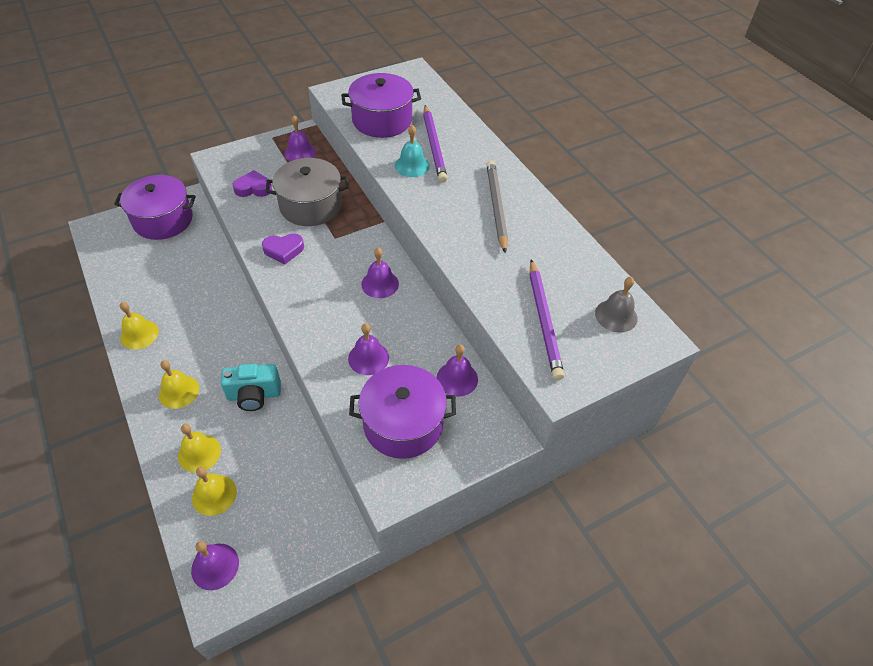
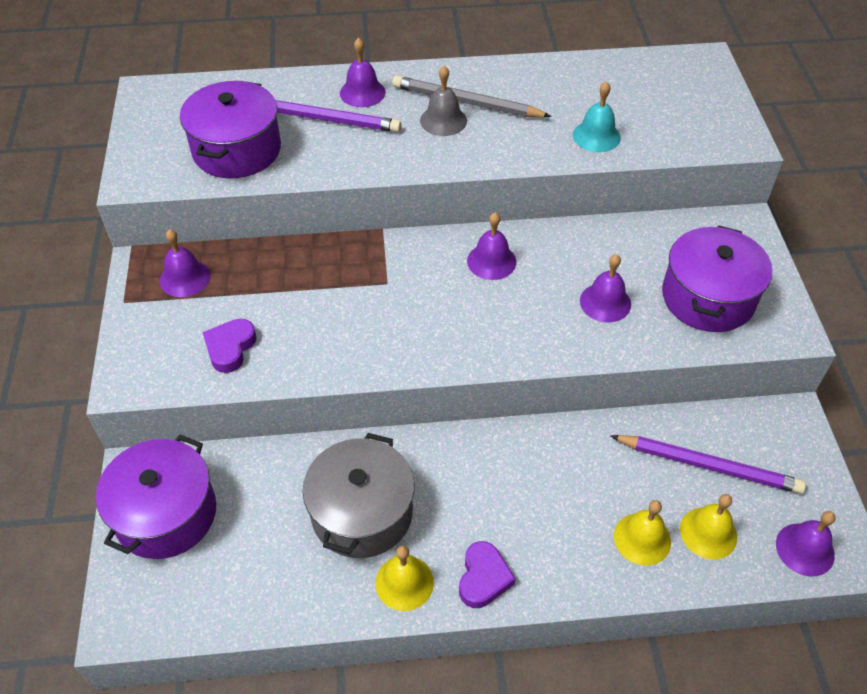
camera: 65 degrees left, 0 degrees up
(179, 391) = (533, 546): yellow bell -> none
(254, 395) = (571, 460): turquoise camera -> none
(284, 250) = (382, 341): purple heart -> purple heart (483, 578)
(310, 206) = (309, 293): grey pot -> grey pot (362, 513)
(412, 165) = (350, 148): turquoise bell -> turquoise bell (596, 136)
(457, 378) = (661, 237): purple bell -> purple bell (362, 92)
(544, 320) = (655, 123): purple pencil -> purple pencil (708, 466)
(616, 315) = (666, 74): grey bell -> grey bell (443, 120)

